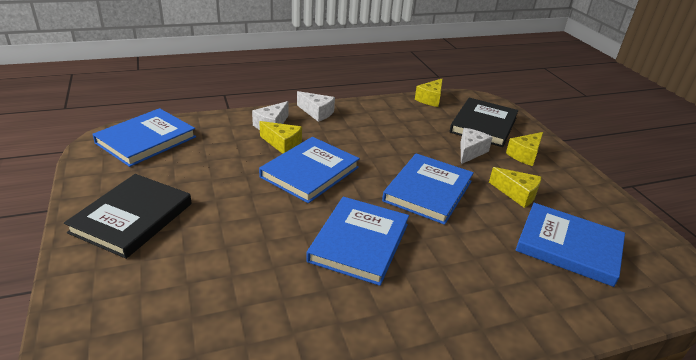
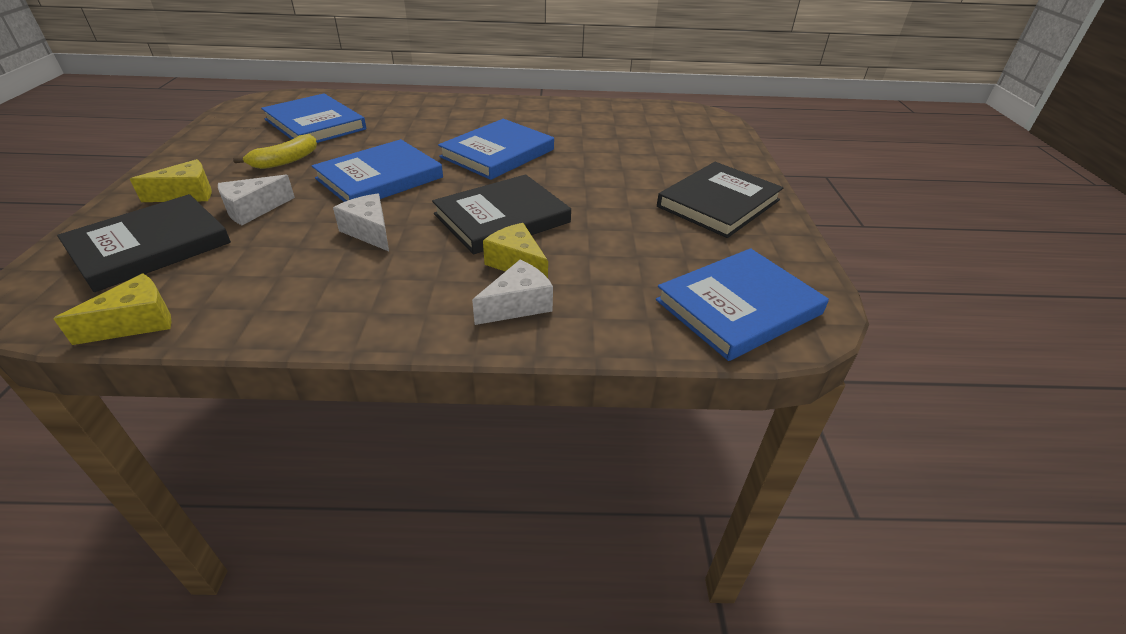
camera: 160 degrees left, 5 degrees up
(310, 172) = (502, 218): blue book -> black book
(317, 113) = (413, 322): white cheese -> white cheese (369, 232)
(517, 194) = (285, 161): yellow cheese -> yellow banana

